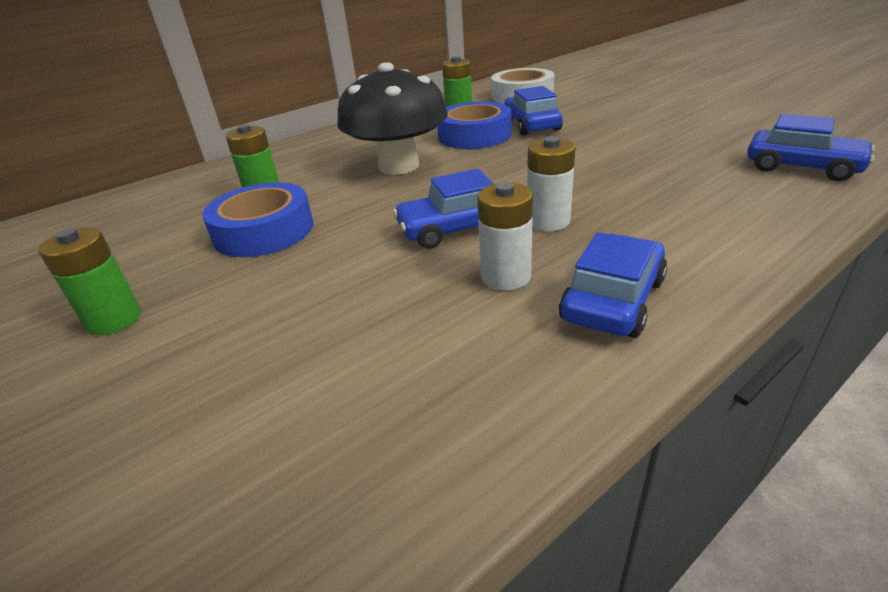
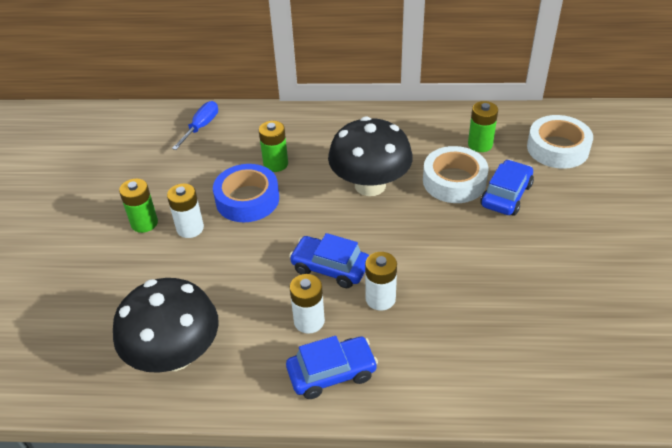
camera: 40 degrees right, 10 degrees up
(115, 211) = (201, 127): none -> blue screwdriver
(207, 288) = (190, 228): none -> white battery
(367, 426) = (175, 354): none -> black mushroom
(474, 135) = (454, 181): blue tape -> white tape
(802, 167) = (598, 373): blue car -> none

